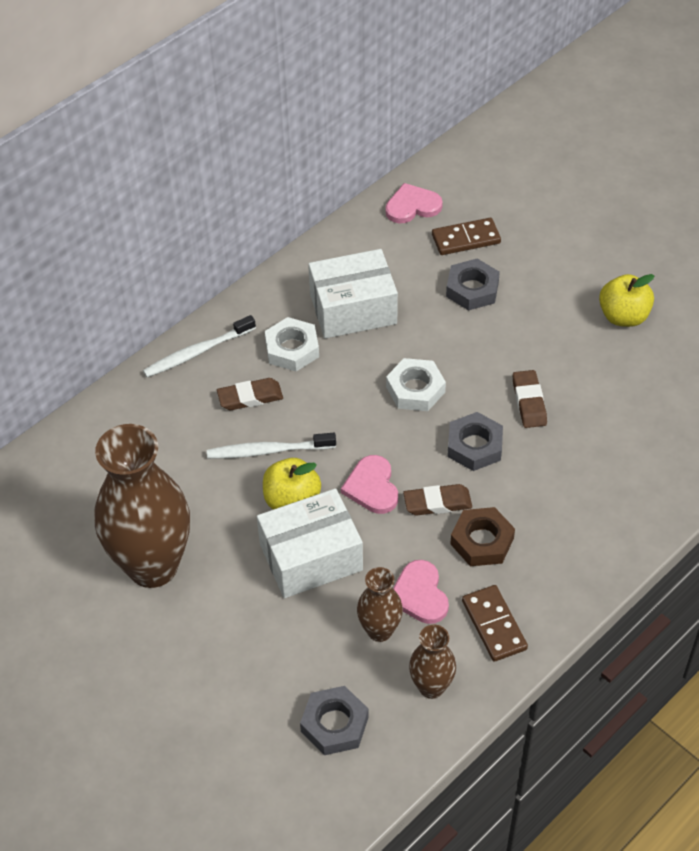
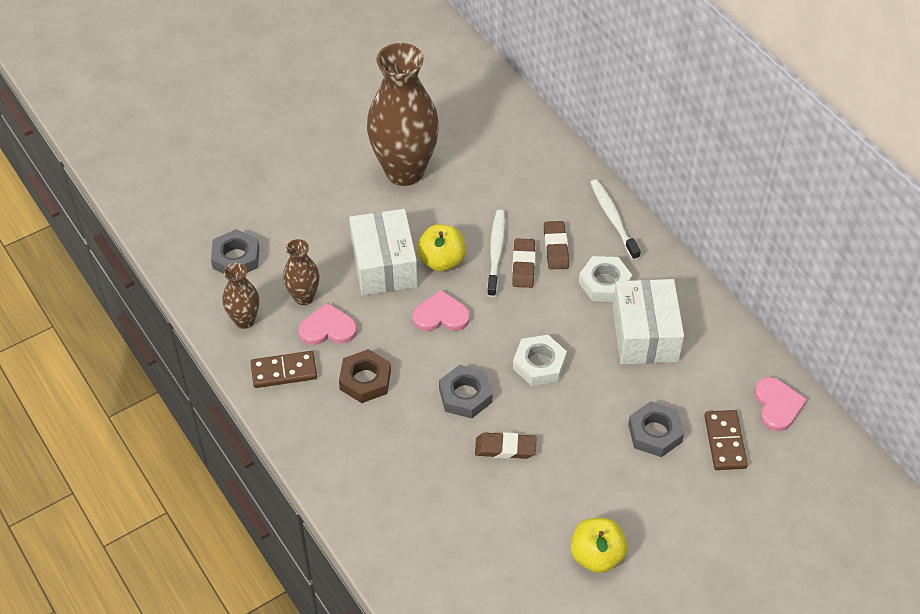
camera: 100 degrees right, 0 degrees up
(437, 503) = (412, 357): brown eraser -> brown eraser (523, 265)

